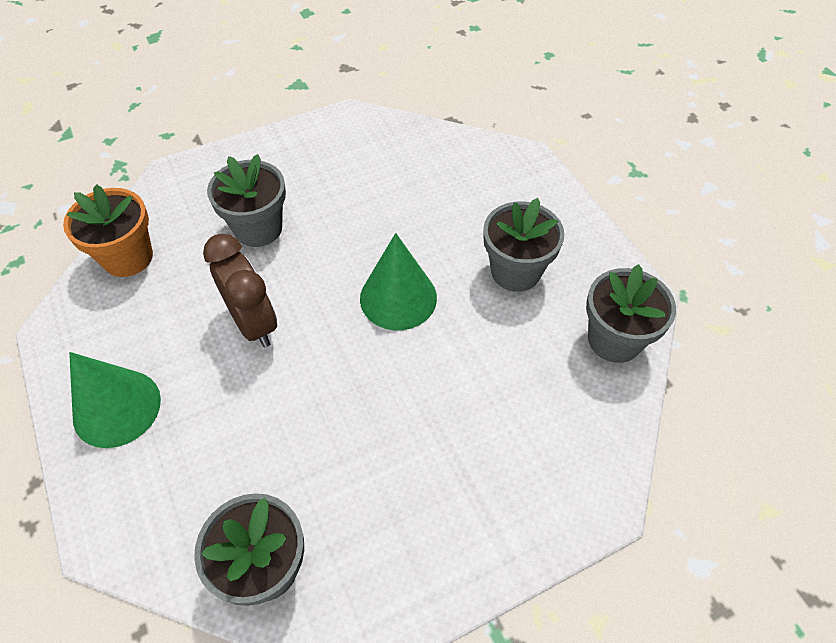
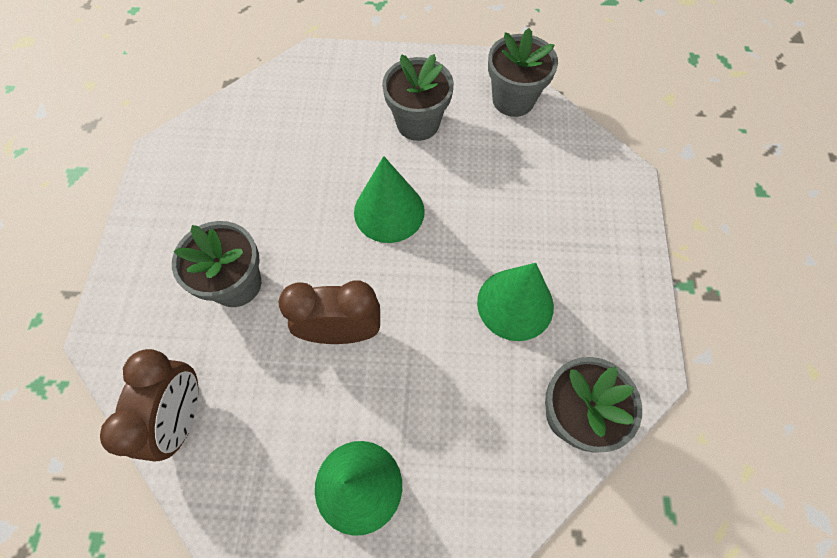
camera: 60 degrees left, 10 degrees up
(128, 257) = (182, 417): orange flower pot -> brown clock
(362, 455) = (515, 304): none -> green cone

